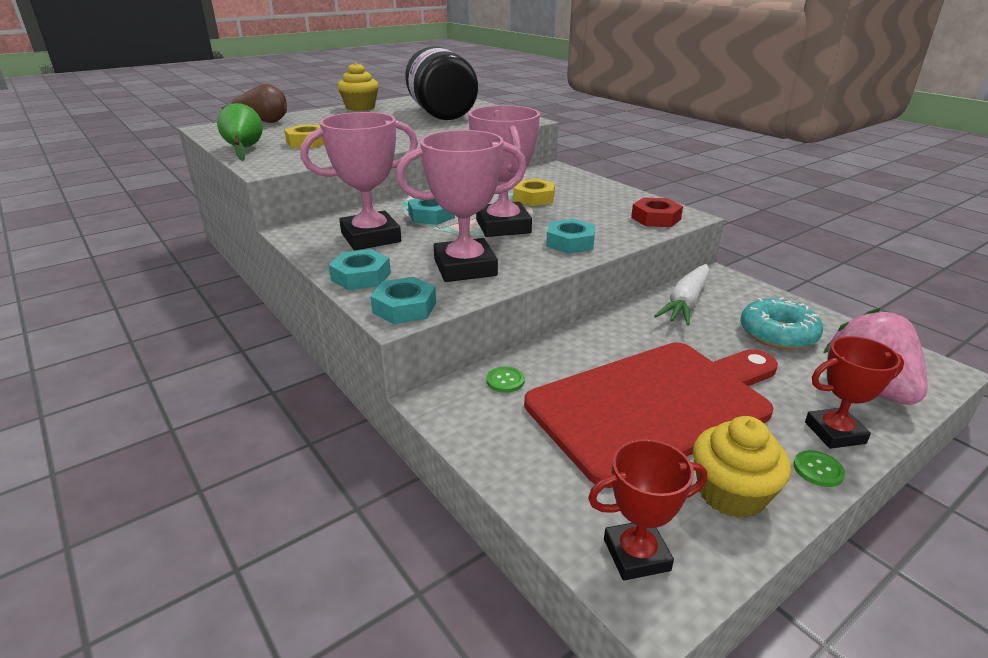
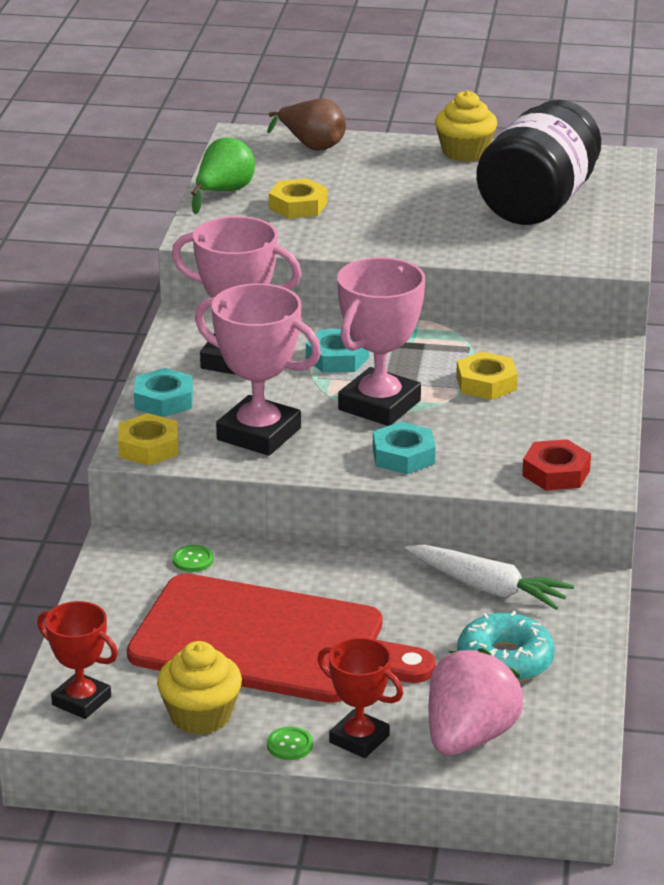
camera: 45 degrees right, 0 degrees up
(404, 307) = (148, 447): turquoise nut -> yellow nut
(686, 302) = (487, 587): white carrot -> white carrot turned 135 degrees counterclockwise

